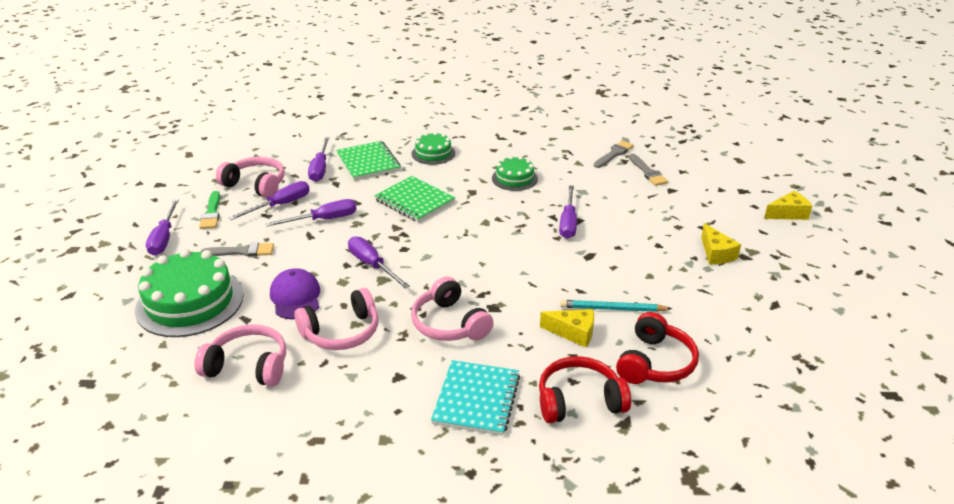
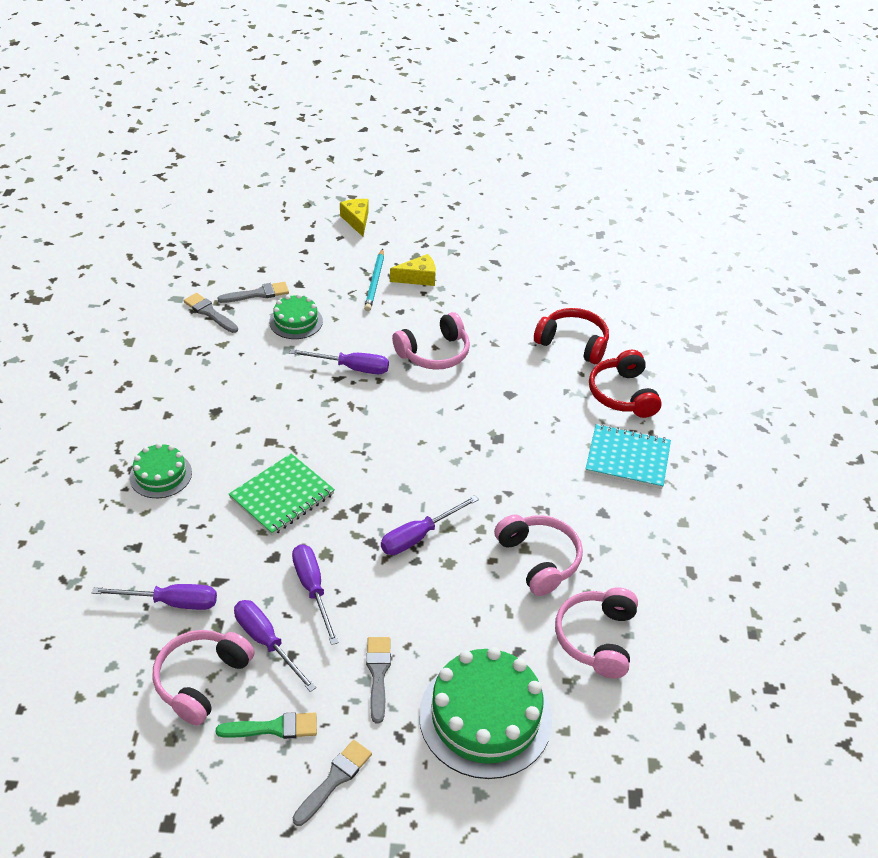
camera: 90 degrees left, 10 degrees up
(164, 238) = (334, 779): purple screwdriver -> grey brush
(295, 297) = (477, 606): purple cap -> none
(368, 162) = (167, 546): green notebook -> none
(449, 324) = (524, 472): pink headphones -> pink headphones (434, 353)
(514, 178) = (247, 401): green cake -> green cake (296, 321)
(573, 333) = (535, 387): yellow cheese -> none
(613, 309) = (500, 357): turquoise pencil -> turquoise pencil (375, 282)

